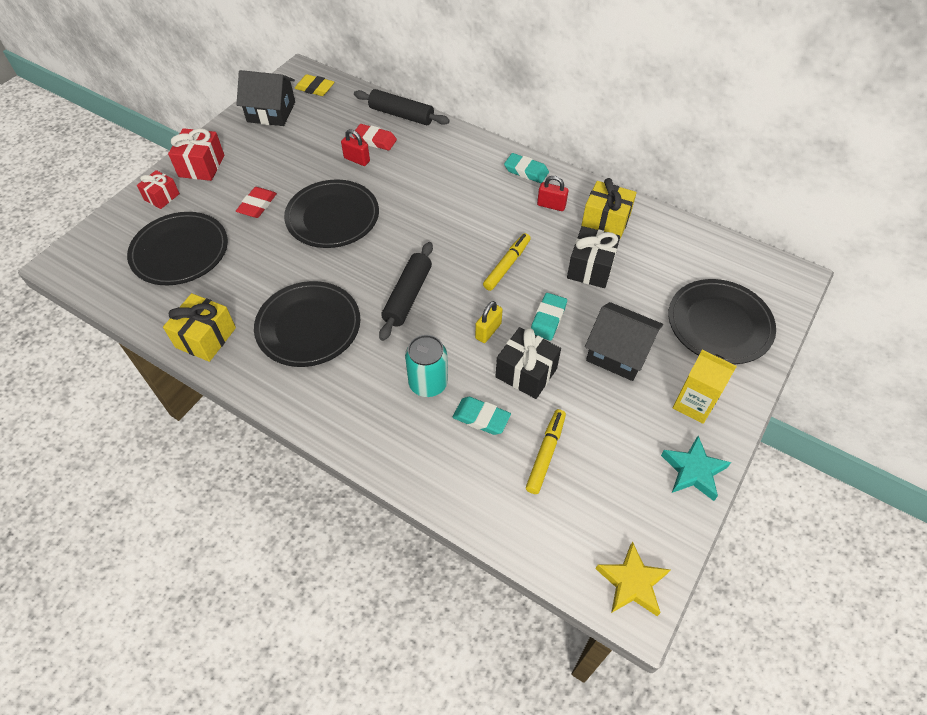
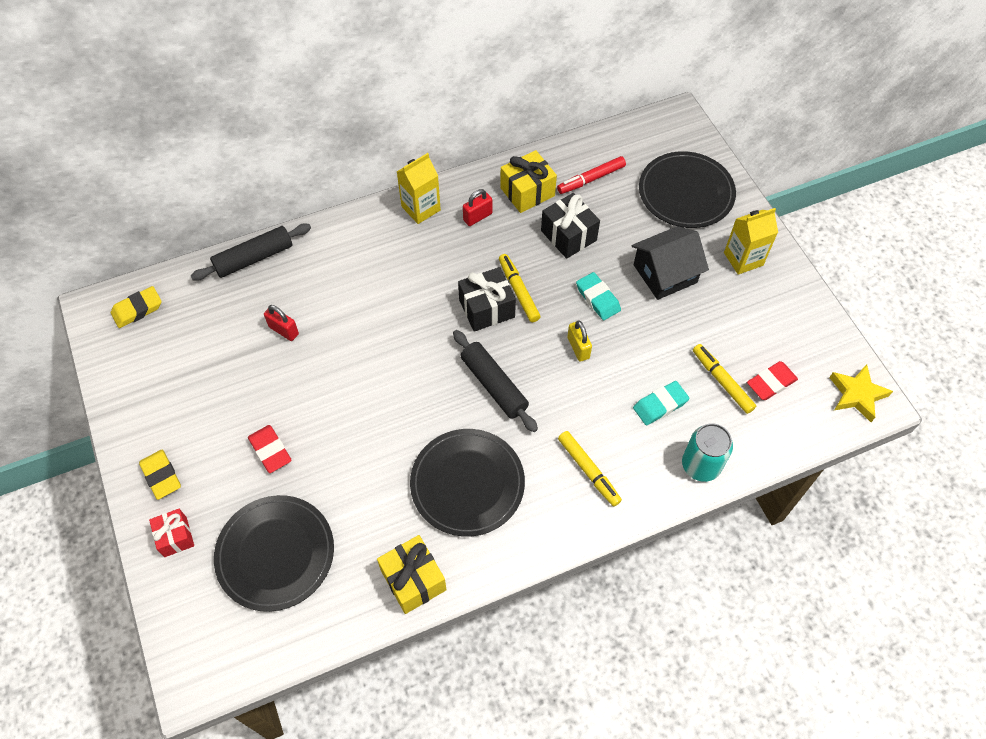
camera: 55 degrees left, 5 degrees up
(201, 166) = (161, 476): red gift -> yellow eraser
(271, 112) = (136, 368): black house -> none
(332, 217) = (345, 392): black plate -> none
(357, 160) = (284, 330): red padlock -> red padlock turned 60 degrees clockwise
(375, 140) = (269, 300): red eraser -> red eraser (771, 383)
(377, 399) = (588, 471): none -> yellow marker
(428, 383) = (599, 423): turquoise can -> turquoise can (701, 465)
(526, 171) = (421, 208): turquoise eraser -> yellow carton
(526, 373) = (639, 347): black gift -> black gift (487, 308)
(661, 253) = (591, 179): none -> red marker
(693, 471) = (796, 298): turquoise star -> none

